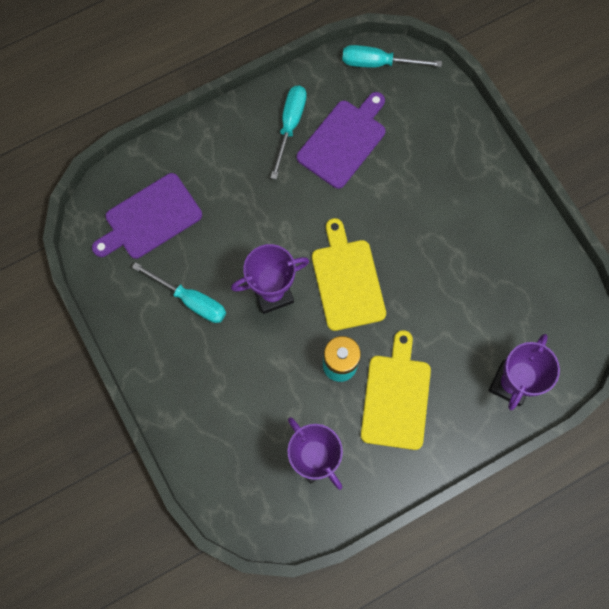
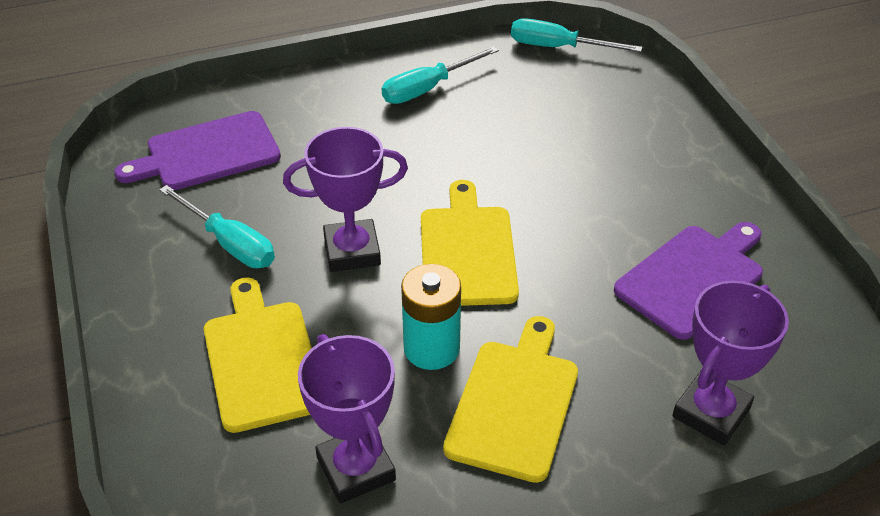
camera: 10 degrees right, 30 degrees down
(238, 391) = (261, 359): none -> yellow cutting board
(290, 125) = (427, 89): turquoise screwdriver -> turquoise screwdriver turned 150 degrees counterclockwise
(343, 141) = (496, 110): purple cutting board -> purple cutting board (692, 278)

